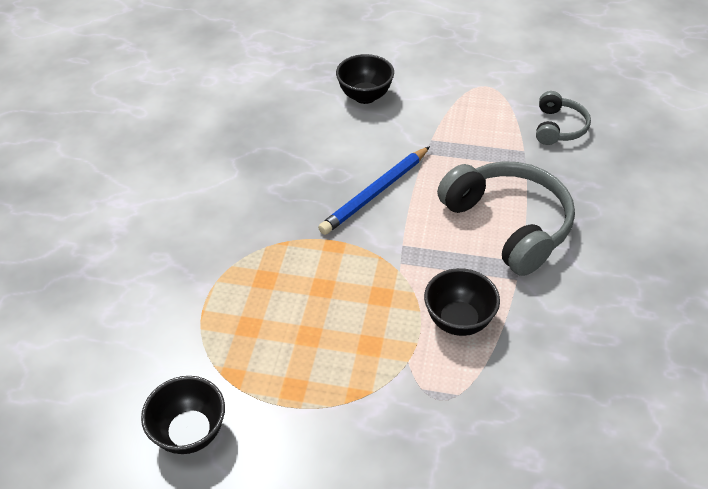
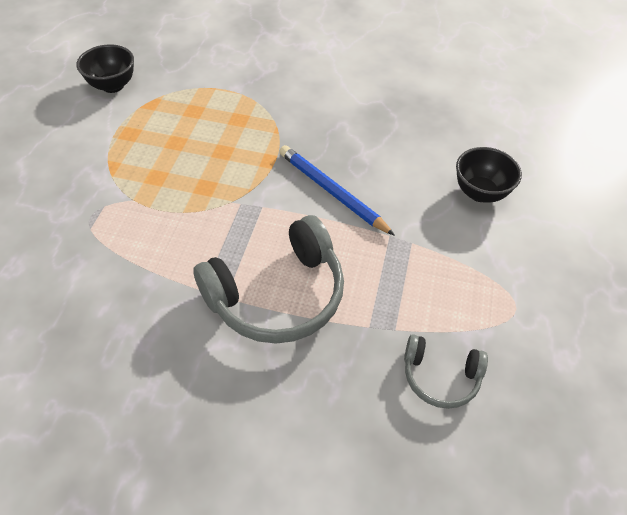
camera: 90 degrees right, 5 degrees up
(458, 321) = (164, 238): black bowl -> none

